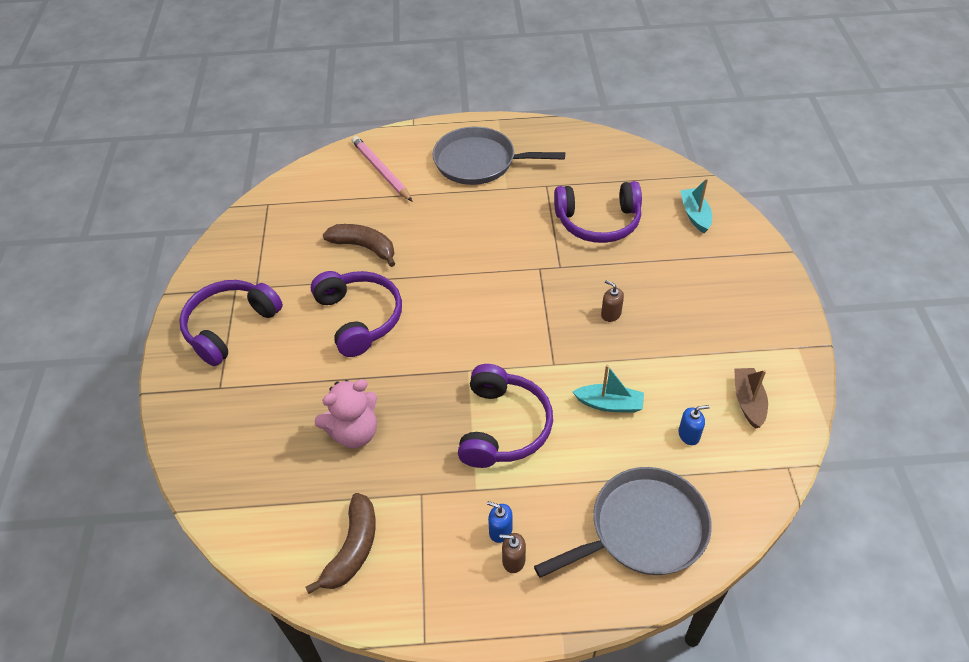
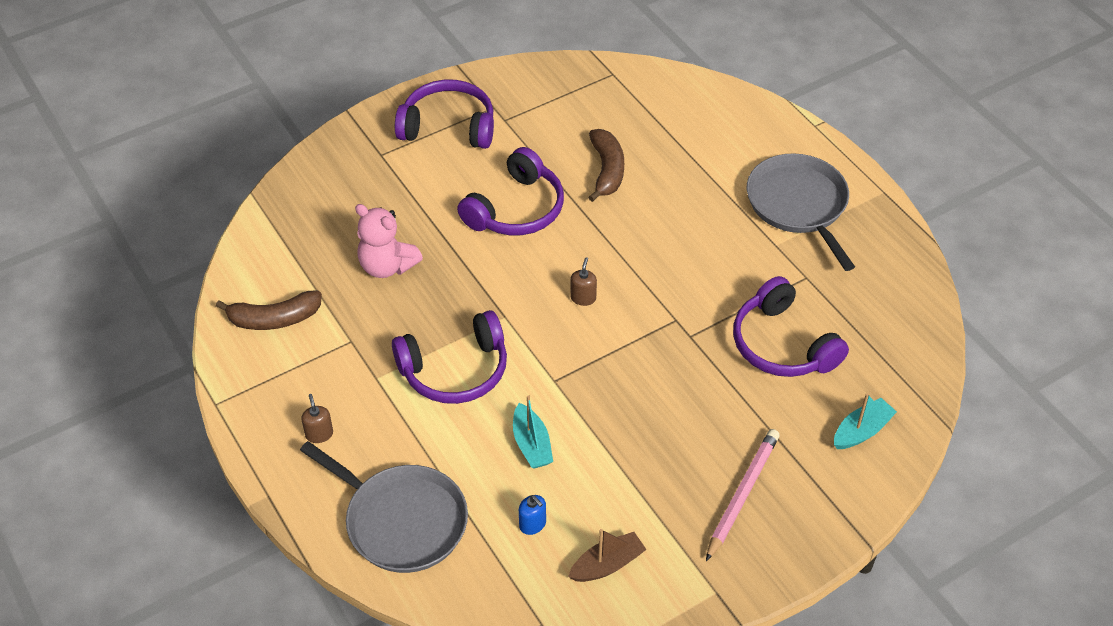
camera: 60 degrees right, 0 degrees up
(381, 171) = (722, 133): pink pencil -> pink pencil (742, 494)
(500, 531) = (343, 413): blue soap dispenser -> none
(611, 314) = (651, 404): brown soap dispenser -> brown soap dispenser (583, 298)

